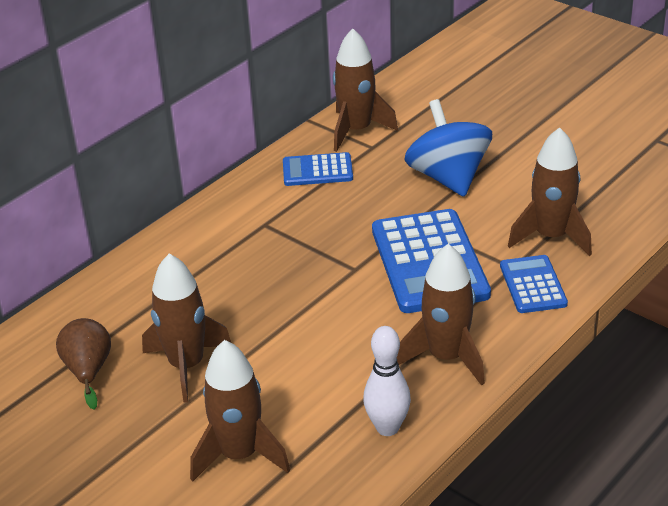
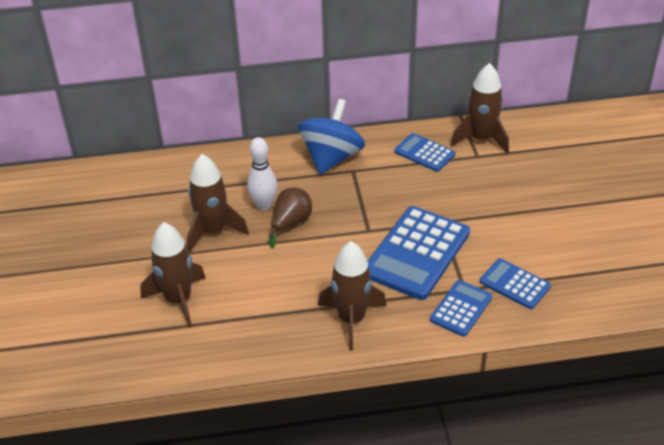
camera: 40 degrees right, 5 degrees up
(88, 371) = (165, 202): brown pear -> brown pear (291, 223)
(387, 428) = (268, 338): white bowling pin -> white bowling pin (264, 205)
(448, 177) = (499, 204): blue spinning top -> blue spinning top (331, 158)
(551, 237) = (514, 284): brown rocket -> blue calculator

